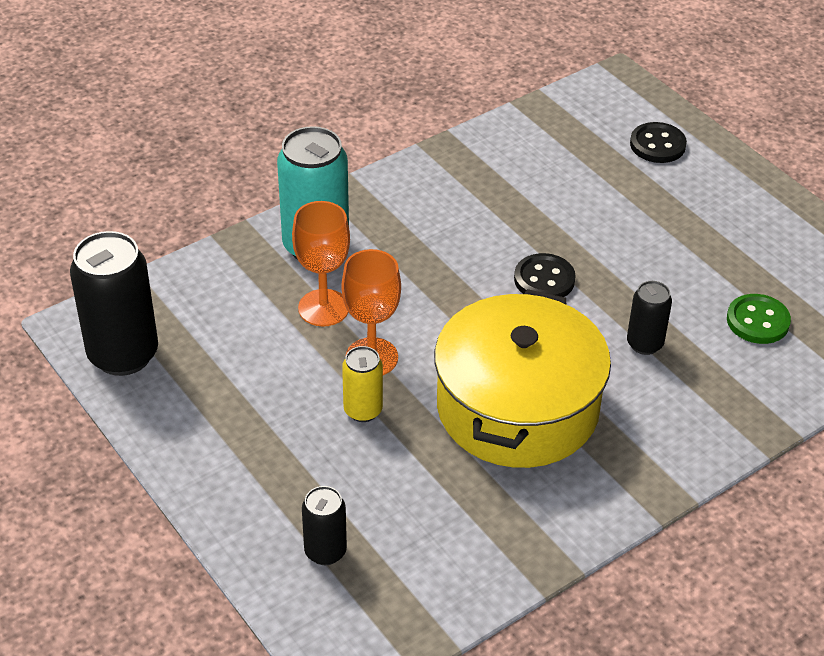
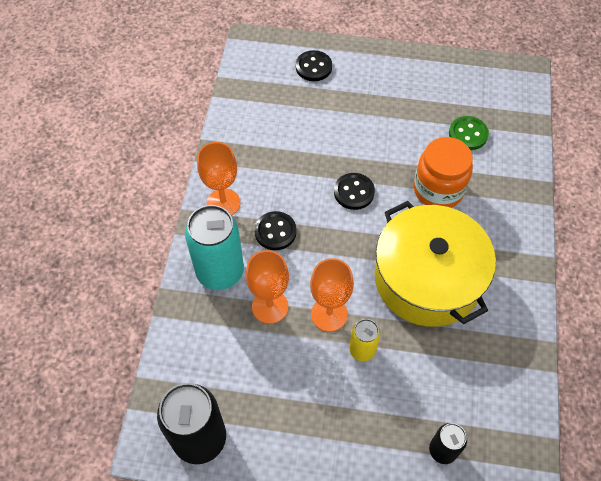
camera: 45 degrees left, 15 degrees up
(396, 195) = (223, 203): none -> orange goblet
(414, 254) = (275, 232): none -> black button
(644, 344) = (438, 190): black can -> orange jar

